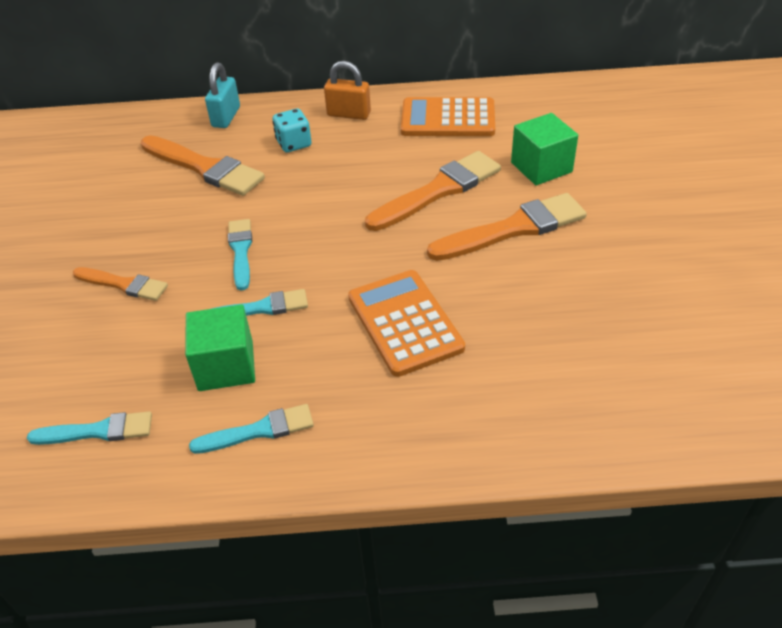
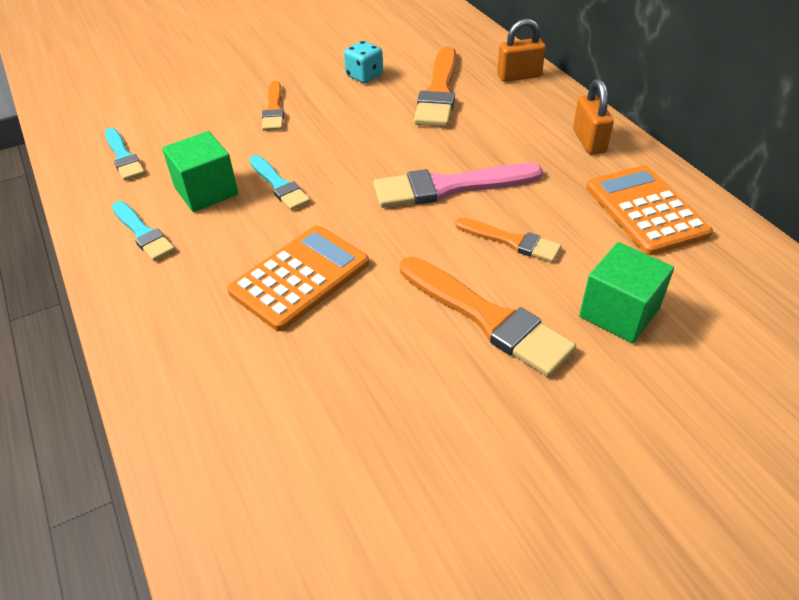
camera: 65 degrees right, 0 degrees up
(226, 117) = (519, 76): turquoise padlock -> orange padlock
(241, 251) = (343, 150): turquoise brush -> none
(294, 144) = (512, 125): turquoise dice -> turquoise dice (364, 76)
(349, 202) = (449, 187): none -> pink brush
(438, 191) = (511, 241): orange brush -> orange brush, size x0.59

